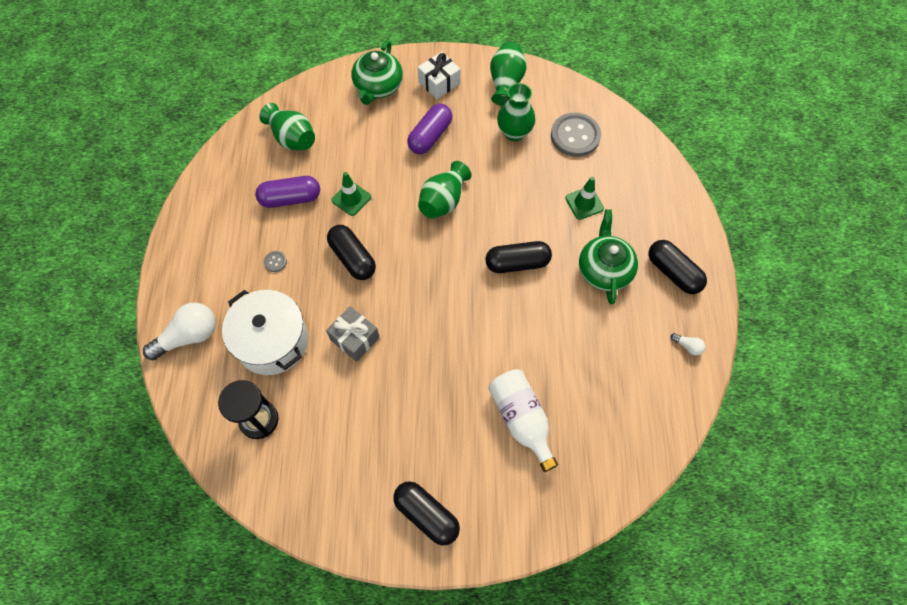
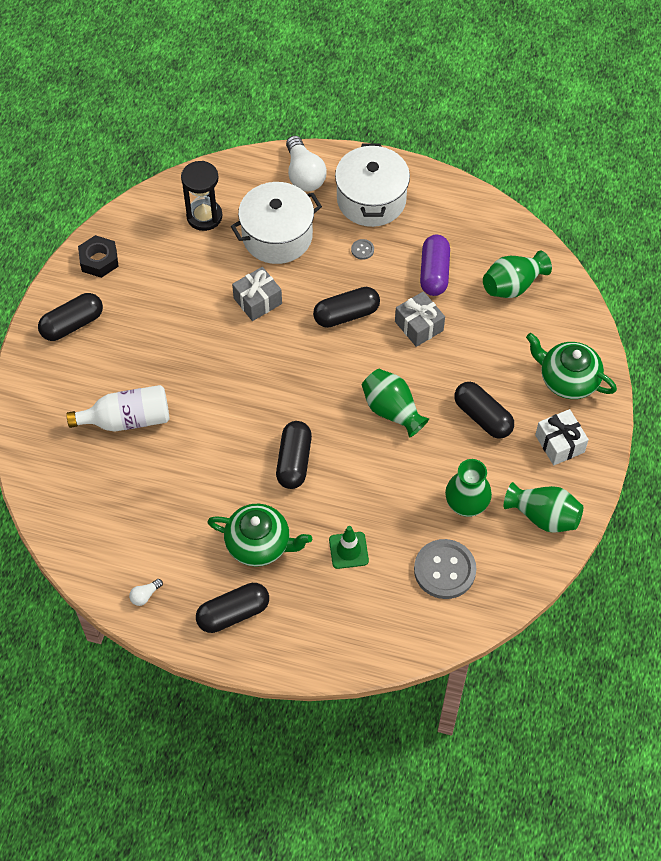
camera: 105 degrees right, 5 degrees down
(213, 268) = (371, 200): none -> white pot
(337, 515) = (99, 260): none -> black nut
(351, 198) = (419, 326): green traffic cone -> grey gift
(430, 136) = (482, 417): purple capsule -> black capsule

